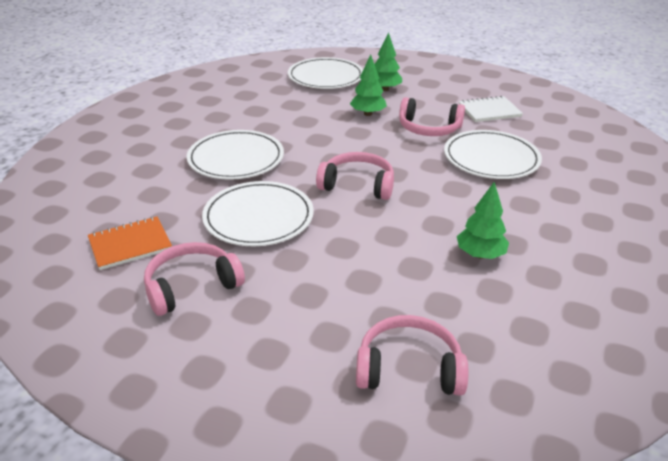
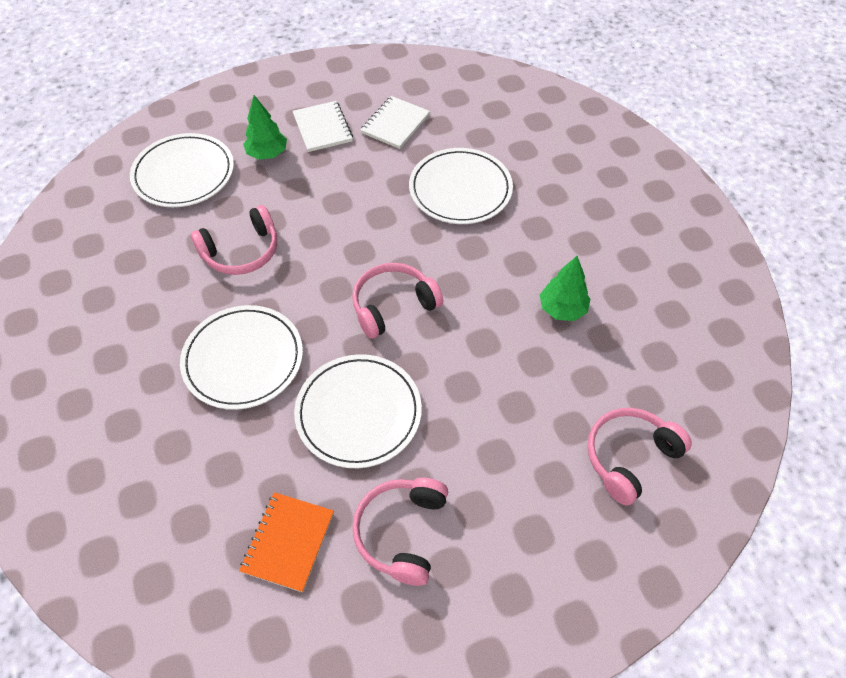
camera: 45 degrees left, 20 degrees up
(368, 114) = (293, 203): green tree -> none
(429, 128) = (370, 185): pink headphones -> pink headphones (241, 251)
(436, 93) = (322, 128): none -> white notebook

